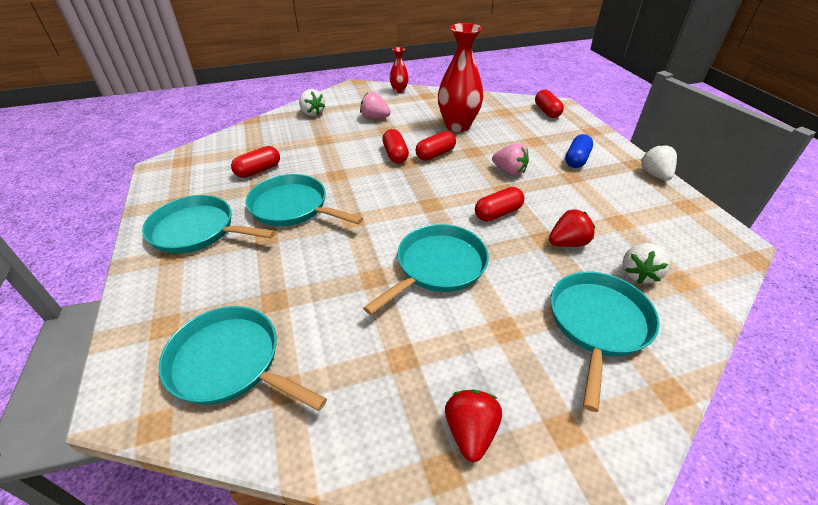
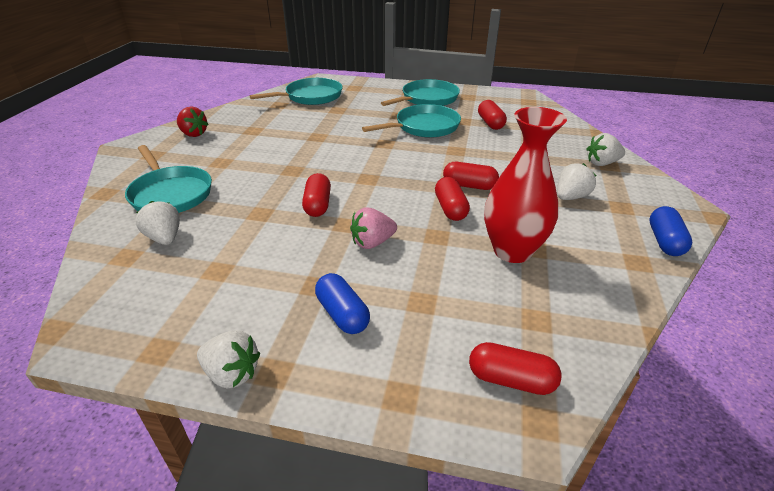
camera: 120 degrees right, 5 degrees down
(374, 118) = (570, 197): pink strawberry -> white strawberry
(399, 91) = (664, 241): red vase -> blue capsule
(437, 267) = (297, 158): turquoise pan -> none
(567, 243) = (240, 222): red strawberry -> none

